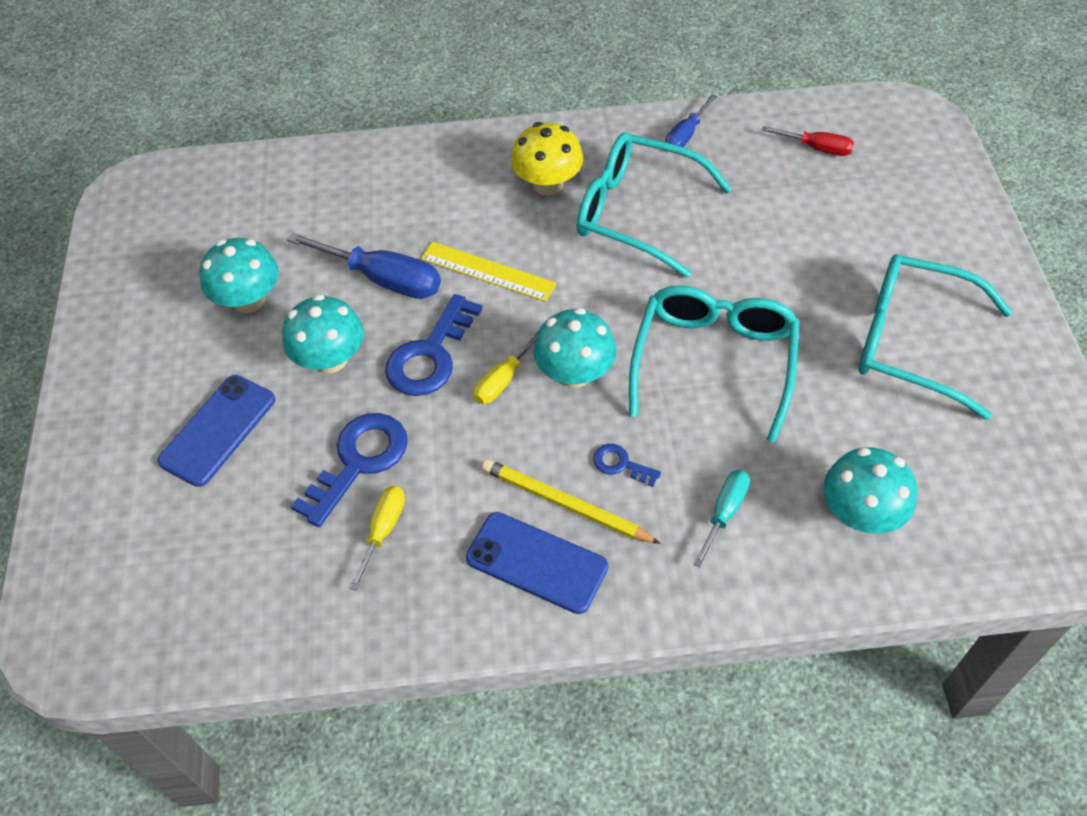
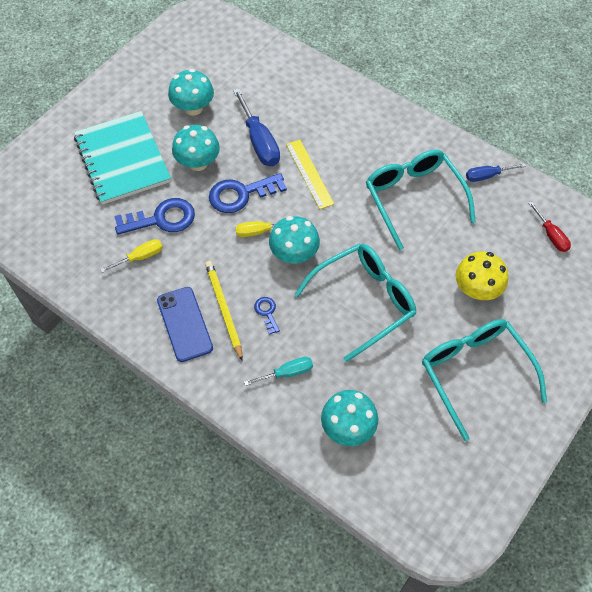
camera: 40 degrees right, 5 degrees up
(218, 430) = (122, 159): blue phone -> turquoise notebook
(548, 184) = (386, 150): yellow mushroom -> yellow mushroom (476, 289)

